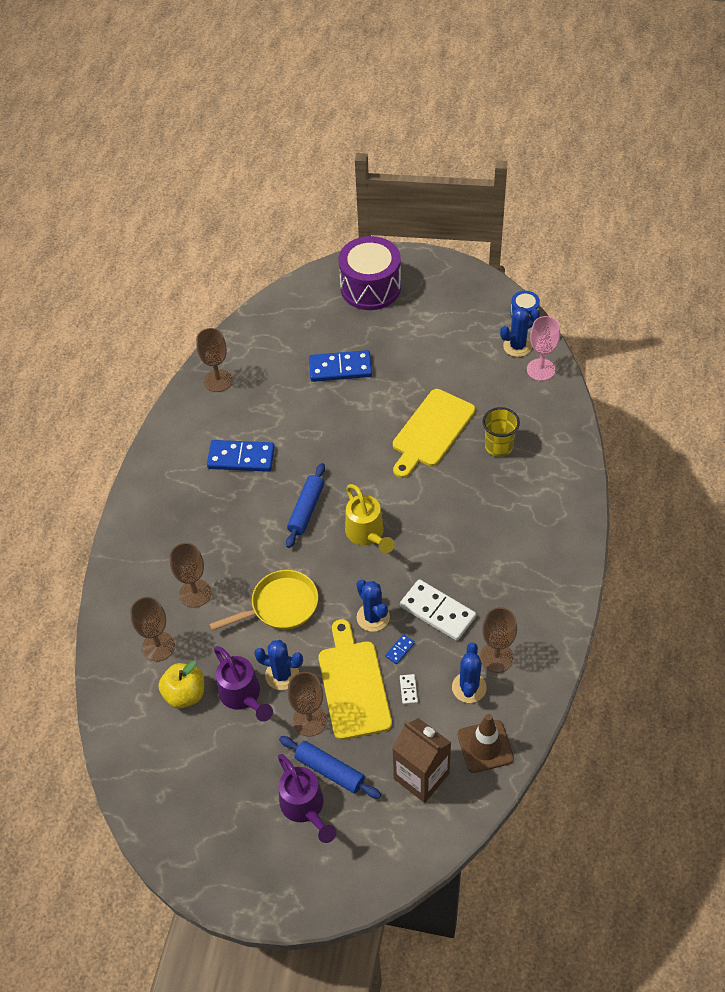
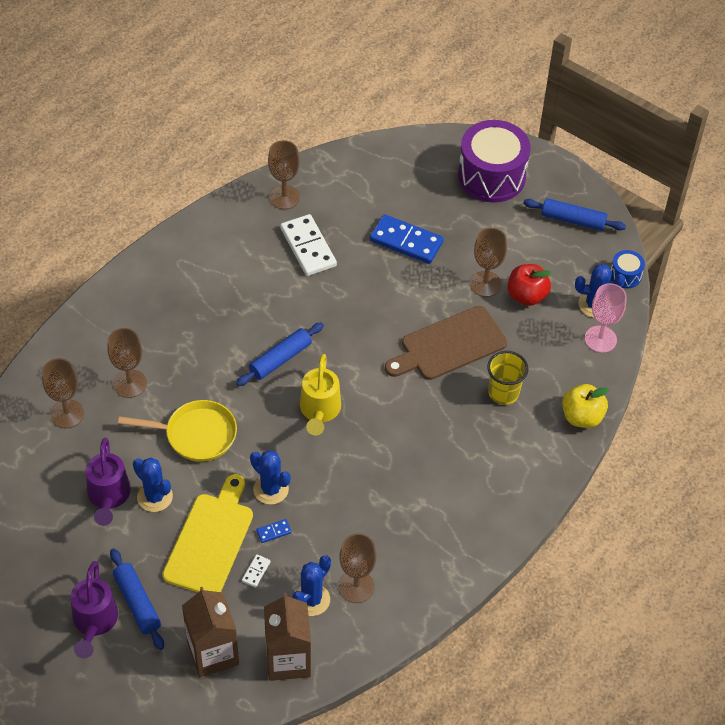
camera: 25 degrees right, 0 degrees up
(185, 694) = (61, 468): yellow apple -> yellow apple (582, 417)
(241, 458) = (255, 281): blue domino -> none
(309, 720) = (150, 550): brown goblet -> brown goblet (485, 284)
(373, 617) = (271, 489): blue cactus -> blue cactus turned 45 degrees counterclockwise
(431, 431) = (449, 345): yellow cutting board -> brown cutting board
(437, 612) = (332, 516): white domino -> white domino (308, 247)
(455, 291) = (573, 220): none -> blue rolling pin
(462, 364) = (526, 296): none -> red apple
(485, 746) = (288, 659): brown traffic cone -> brown carton

